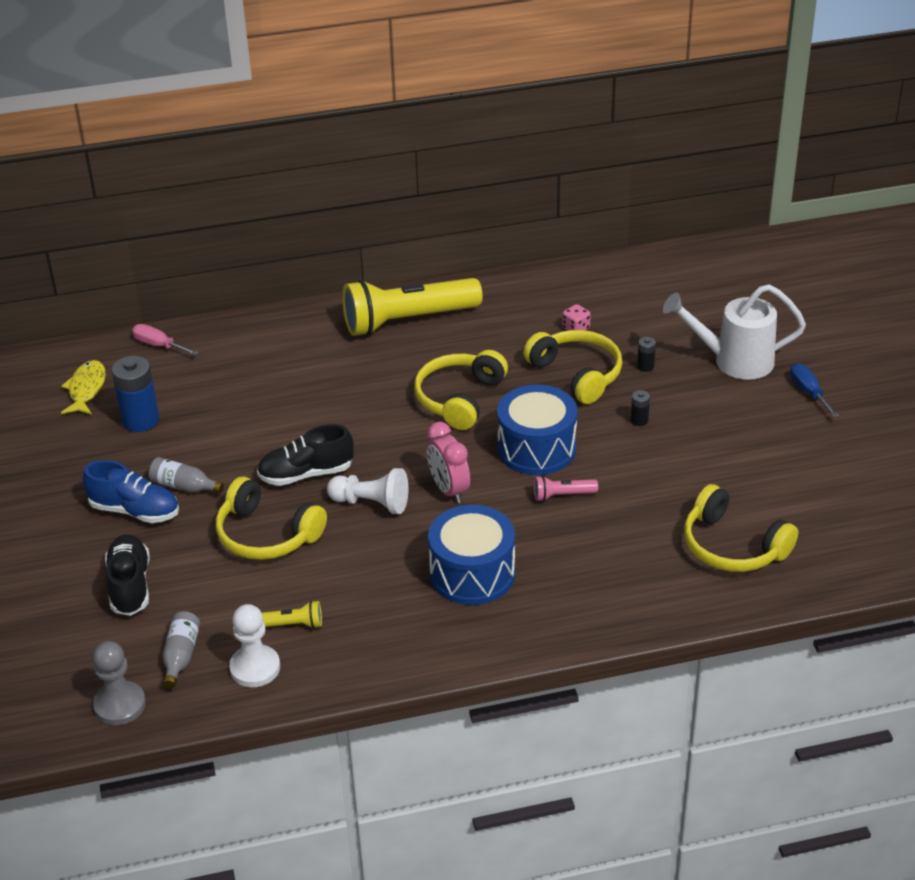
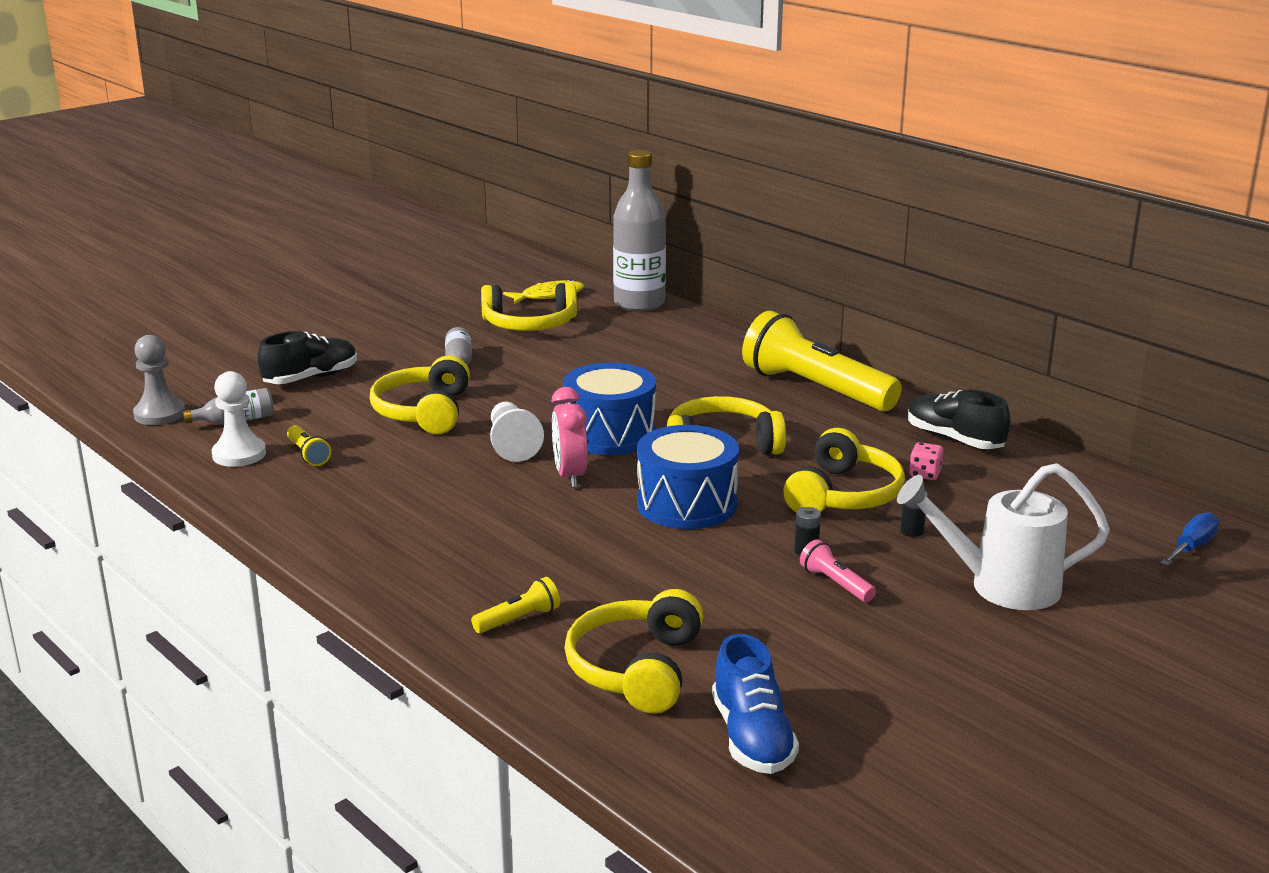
camera: 60 degrees right, 15 degrees down
(135, 511) = (408, 354): blue shoe -> blue shoe (752, 737)
(140, 420) = (530, 324): blue battery -> yellow headphones
(158, 345) = (639, 304): pink screwdriver -> grey bottle
(306, 474) = (526, 406): black shoe -> black shoe (954, 439)
(448, 490) = (570, 476): pink clock -> pink clock turned 45 degrees counterclockwise
(472, 574) = (449, 520): blue drum -> blue drum (610, 434)
(562, 495) = (623, 538): pink flashlight -> pink flashlight (835, 583)
(639, 580) = (519, 619): none -> yellow flashlight
(734, 361) = (1002, 586): white watering can -> white watering can turned 60 degrees counterclockwise
(808, 392) = (1010, 655): blue screwdriver -> blue screwdriver (1192, 547)

